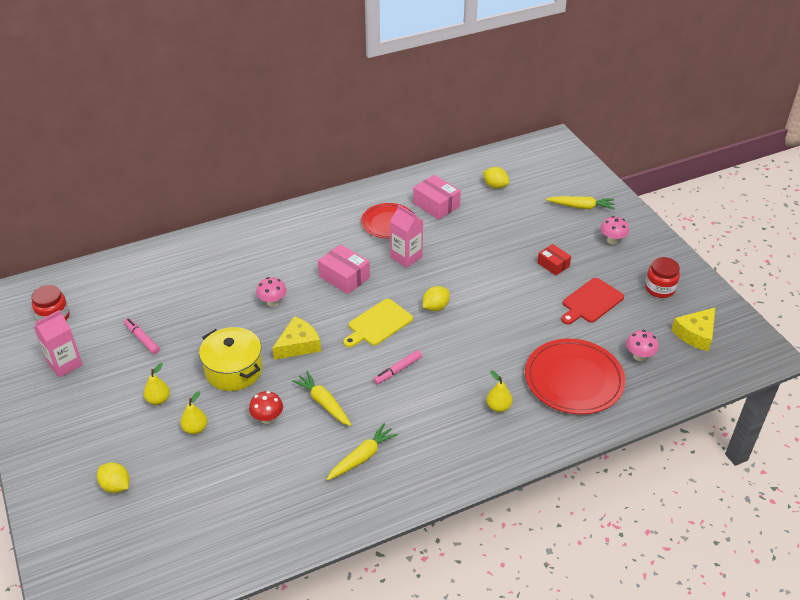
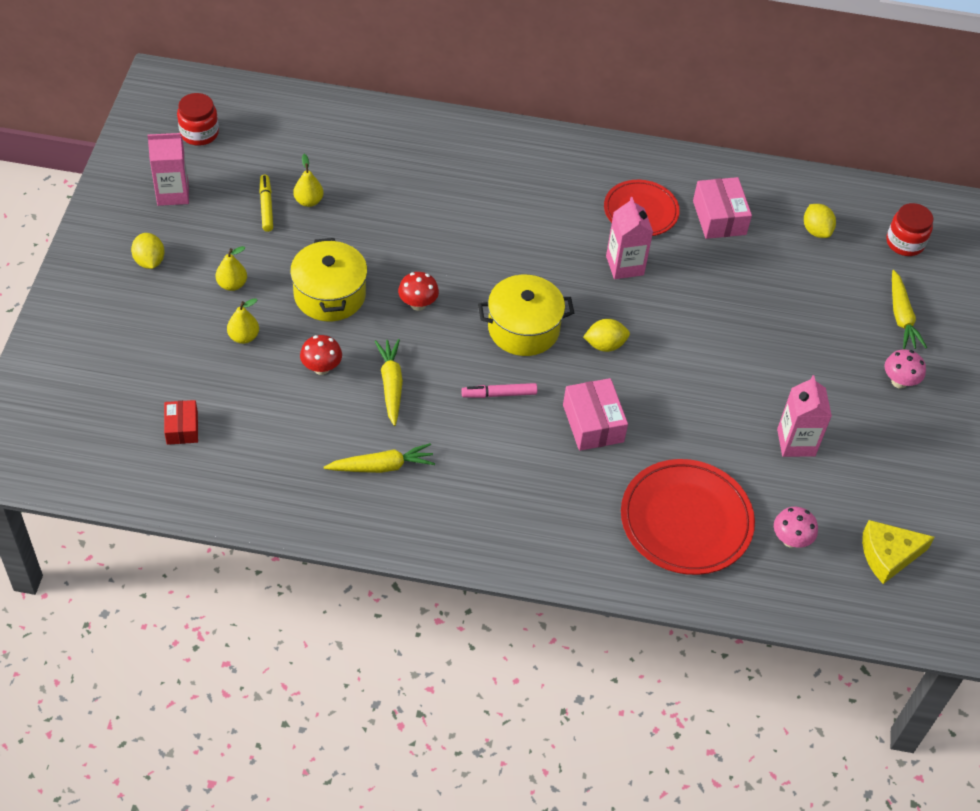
camera: 30 degrees right, 10 degrees up
(116, 486) = (128, 352): yellow lemon -> yellow lemon (149, 261)
(142, 339) = (266, 207): pink marker -> yellow marker
(272, 302) = (430, 239): pink mushroom -> none
(298, 345) = (418, 304): yellow cheese -> red mushroom
(344, 277) = (533, 251): pink box -> pink box (593, 423)
(378, 324) = (523, 328): yellow cutting board -> yellow pot
(498, 407) = (572, 499): yellow pear -> yellow pear (308, 201)
(553, 264) = (793, 371): red box -> red box (182, 428)
(581, 207) = (901, 316): yellow carrot -> yellow carrot turned 45 degrees clockwise
(591, 302) = (796, 442): red cutting board -> pink carton
(659, 288) = (899, 475): red jar -> red jar (905, 243)

